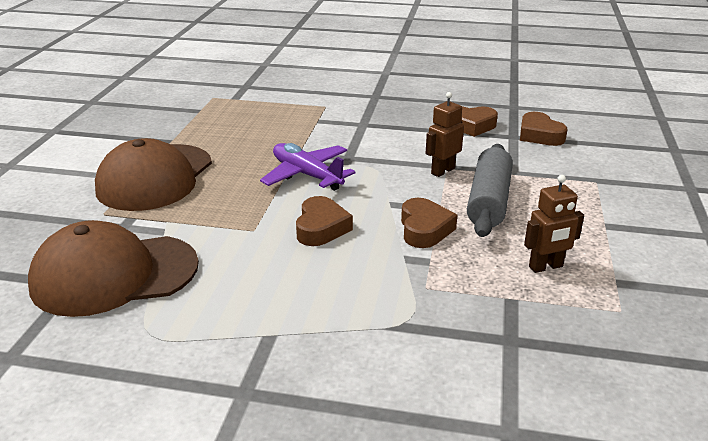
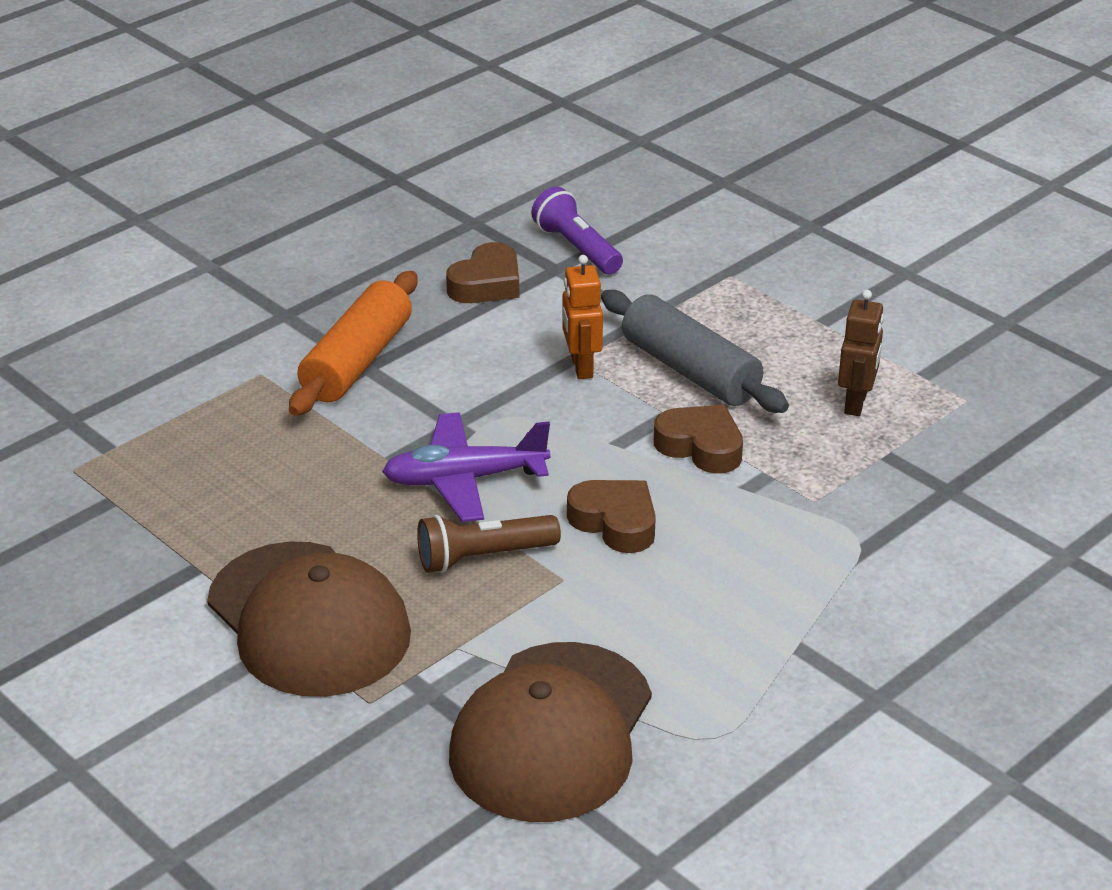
camera: 55 degrees left, 5 degrees up
(249, 202) = (483, 557): none -> brown flashlight
(364, 121) = (357, 362): none -> orange rolling pin
(442, 171) = (581, 367): brown robot -> orange robot
(539, 135) = (577, 248): brown heart -> purple flashlight

